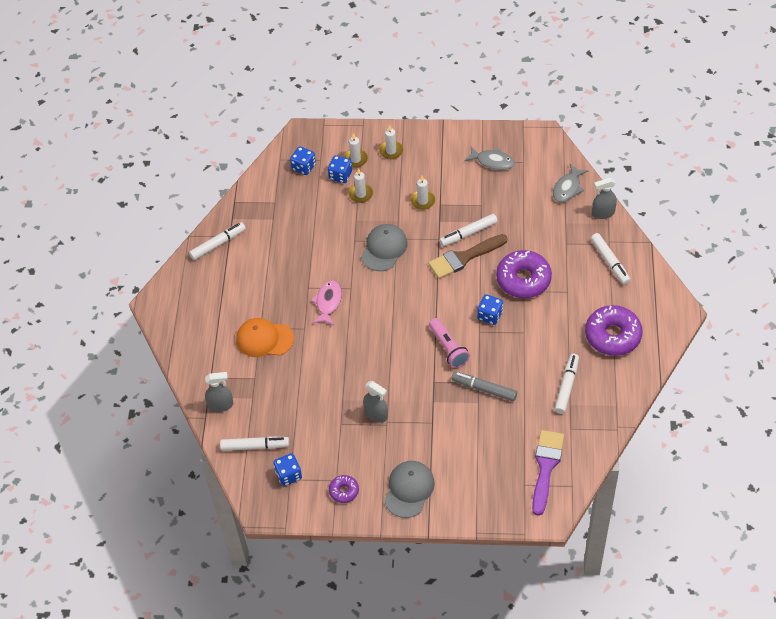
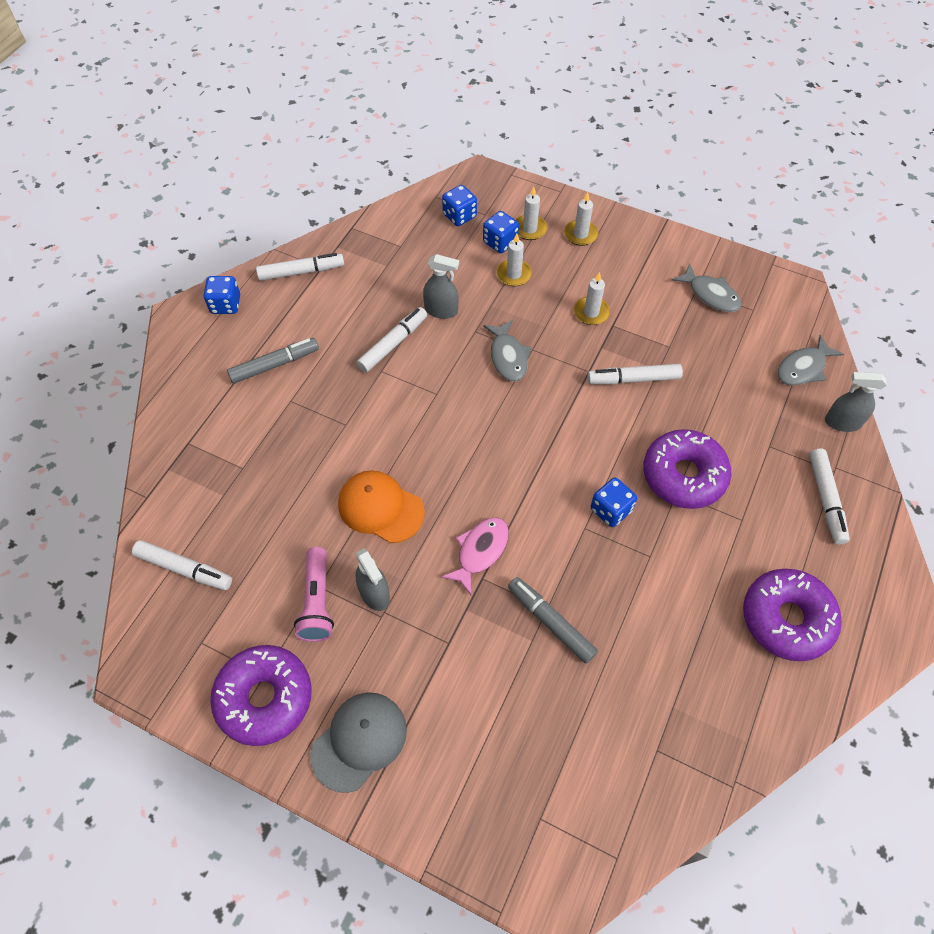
camera: 20 degrees right, 5 degrees up
(220, 405) = (176, 488): grey spray bottle -> grey spray bottle (441, 310)
(237, 310) = (275, 365): none -> grey marker
(264, 339) = (286, 418): orange cap -> orange cap (380, 508)
(288, 475) = (203, 635): blue dice -> blue dice (225, 305)
(328, 302) = (396, 401): pink fish -> pink fish (480, 551)
(344, 491) = (264, 698): purple donut -> purple donut, size x2.00
(384, 249) = (508, 357): grey cap -> grey fish
(448, 348) = (527, 535): pink flashlight -> pink flashlight (317, 602)
(464, 257) = (612, 410): brown brush -> none
(546, 467) = (588, 802): purple brush -> none
(566, 386) = (680, 673): white marker -> white marker (393, 344)

